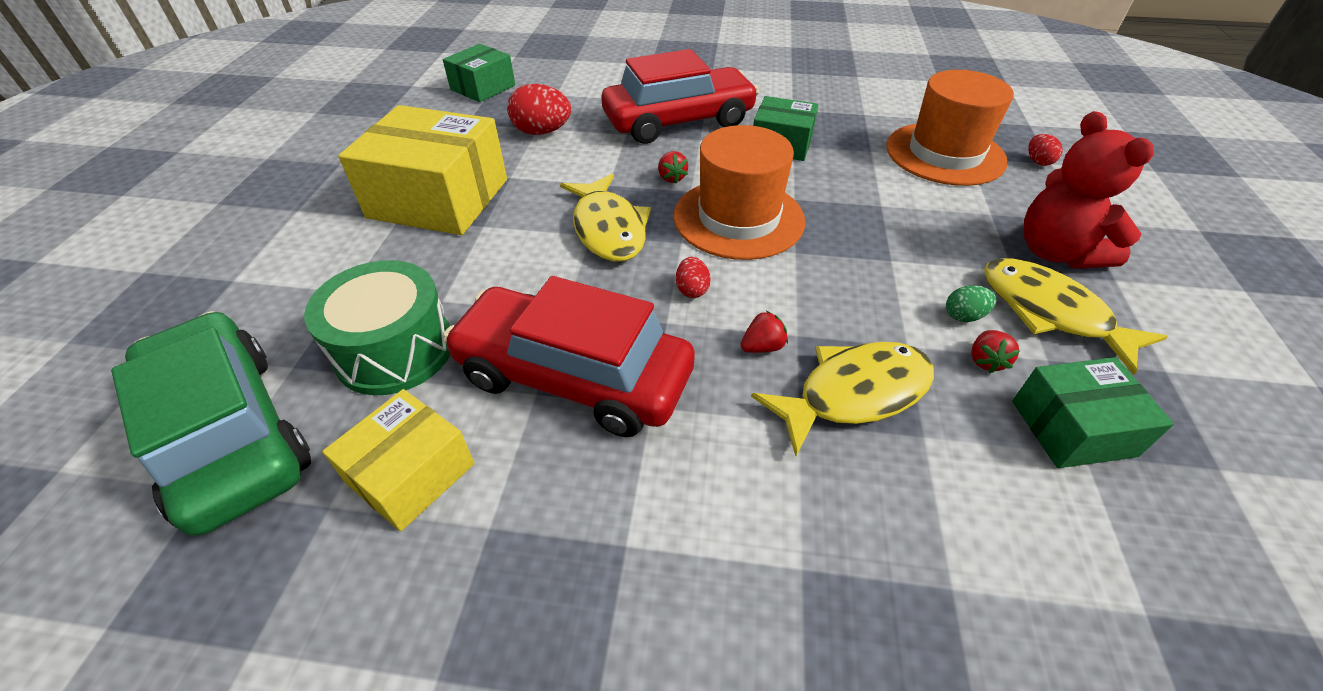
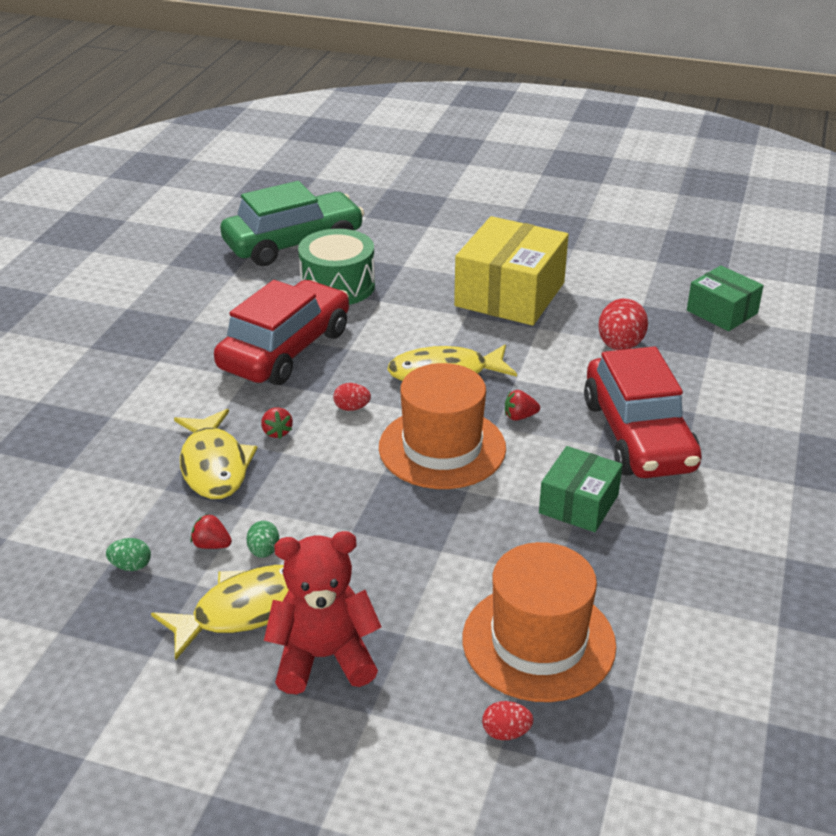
camera: 100 degrees right, 10 degrees down
(411, 473) = (239, 296): yellow box -> none
(1072, 428) = (131, 566): green box -> green egg

